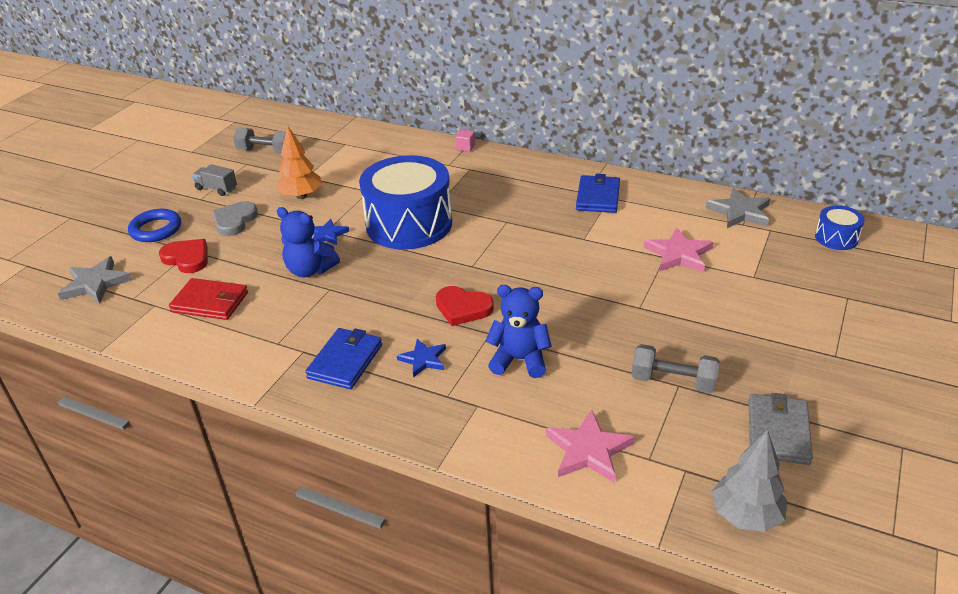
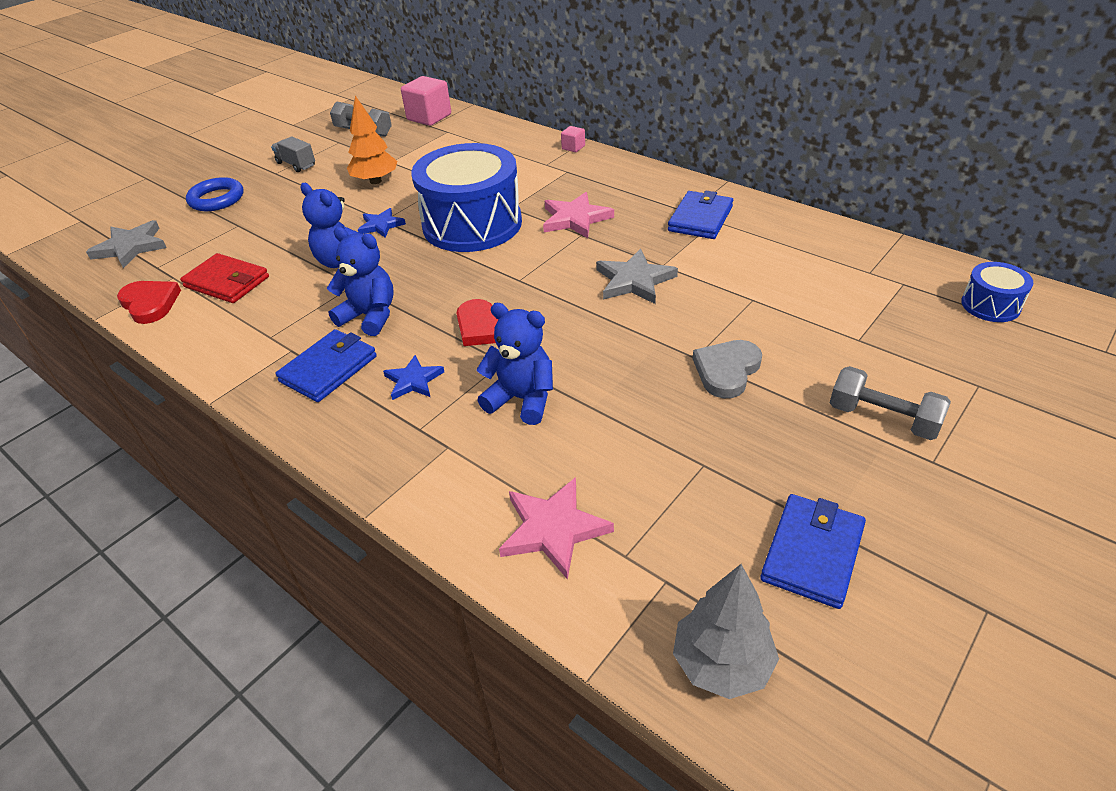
camera: 15 degrees right, 5 degrees up
(187, 258) = (230, 232): red heart -> red heart (150, 304)
(234, 221) = (296, 199): grey heart -> grey heart (726, 371)
(321, 132) = (429, 117): none -> pink cube
(358, 313) = (370, 316): none -> blue teddy bear
(673, 381) = (698, 459): grey dumbbell -> grey dumbbell (883, 418)
(678, 254) = (771, 298): pink star -> pink star (575, 219)
(740, 212) = (871, 256): grey star -> grey star (634, 280)
(778, 432) = (812, 553): grey wallet -> blue wallet

